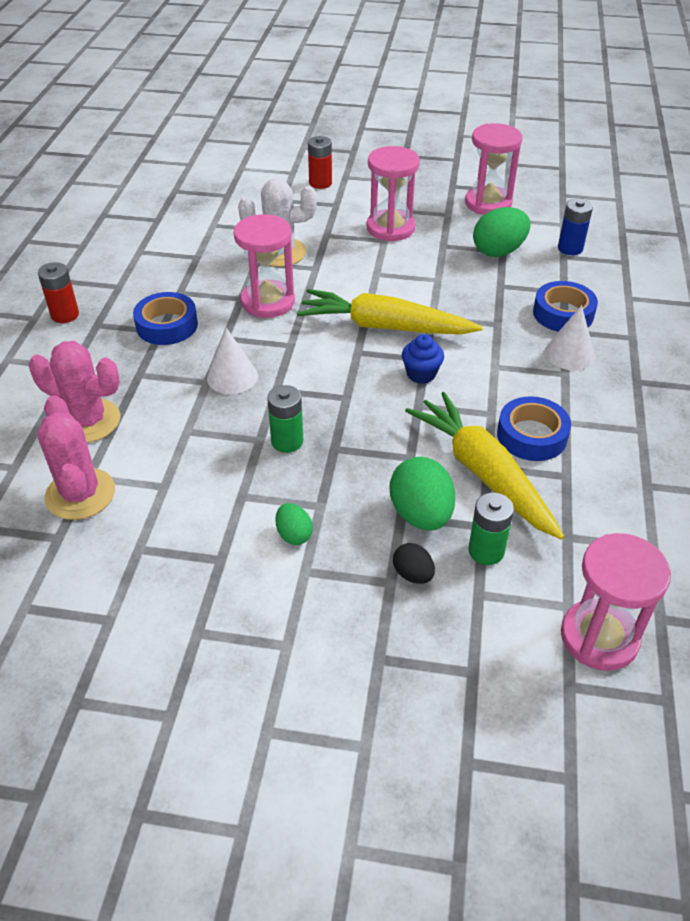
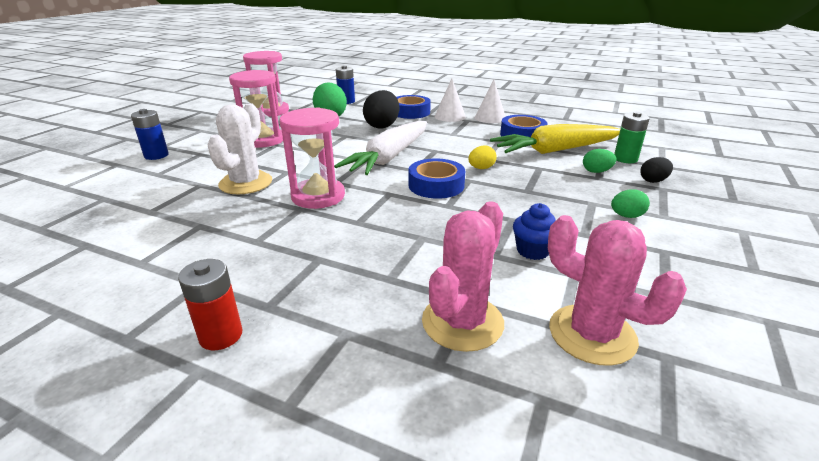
camera: 75 degrees left, 15 degrees down
(80, 494) = (592, 334): pink cactus -> pink cactus turned 45 degrees clockwise
(167, 325) = (312, 253): blue tape -> blue tape (436, 185)
(232, 377) = (421, 223): white cone -> white cone (490, 118)
(287, 441) = (517, 207): green battery -> none
(320, 183) = (156, 155): red battery -> blue battery
(384, 404) = (481, 168): none -> yellow egg
(385, 327) = (389, 157): yellow carrot -> white carrot
(421, 374) = (451, 153): blue cupcake -> blue cupcake (532, 251)
(421, 514) = (596, 171): green egg -> green egg, size x0.54
(488, 300) = (382, 126): none -> black egg
(599, 637) = (681, 144): pink hourglass -> none

